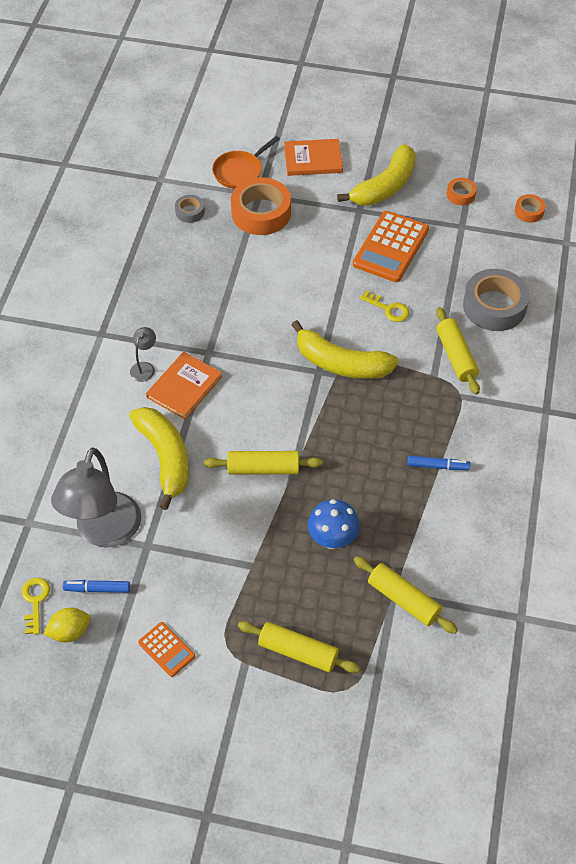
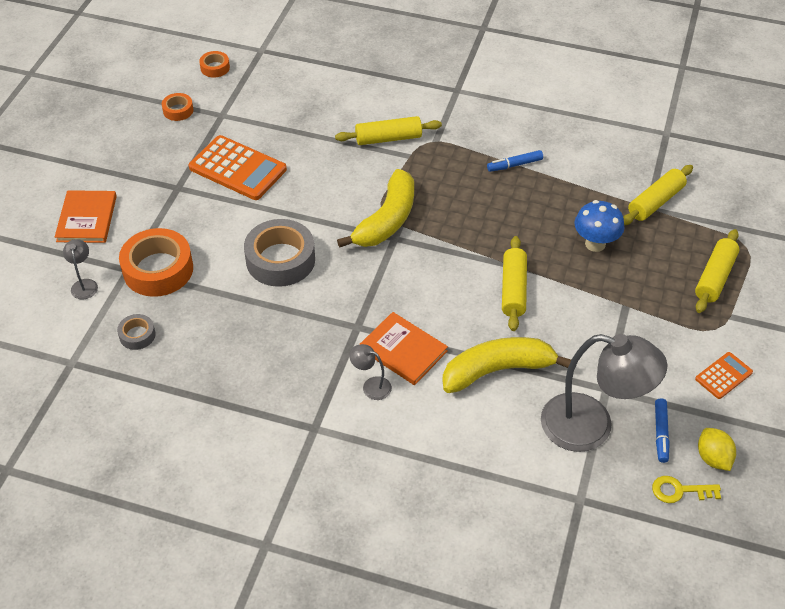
camera: 85 degrees left, 5 degrees down
(240, 171) = (84, 284): orange pan -> grey lamp
(385, 186) = (149, 164): yellow banana -> none
(388, 309) = (321, 179): yellow key -> none
(437, 466) = (514, 165): blue marker -> blue marker turned 120 degrees counterclockwise
(494, 306) = (331, 106): grey tape -> grey tape (280, 260)

